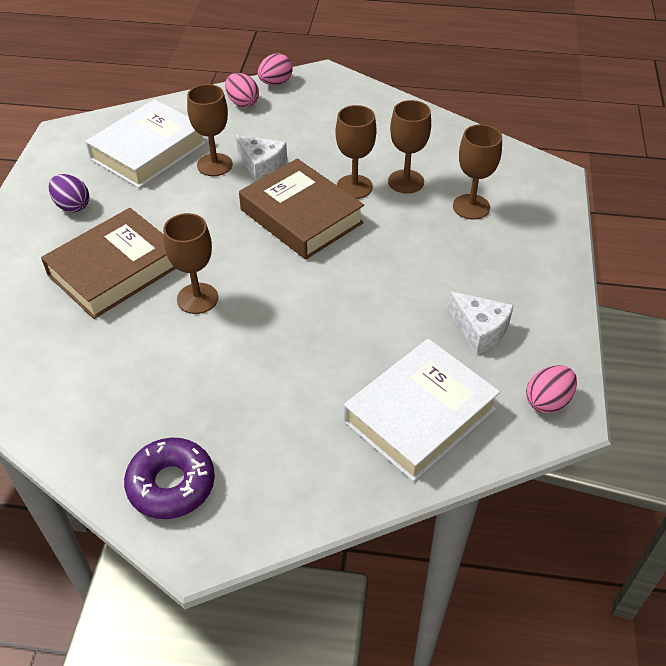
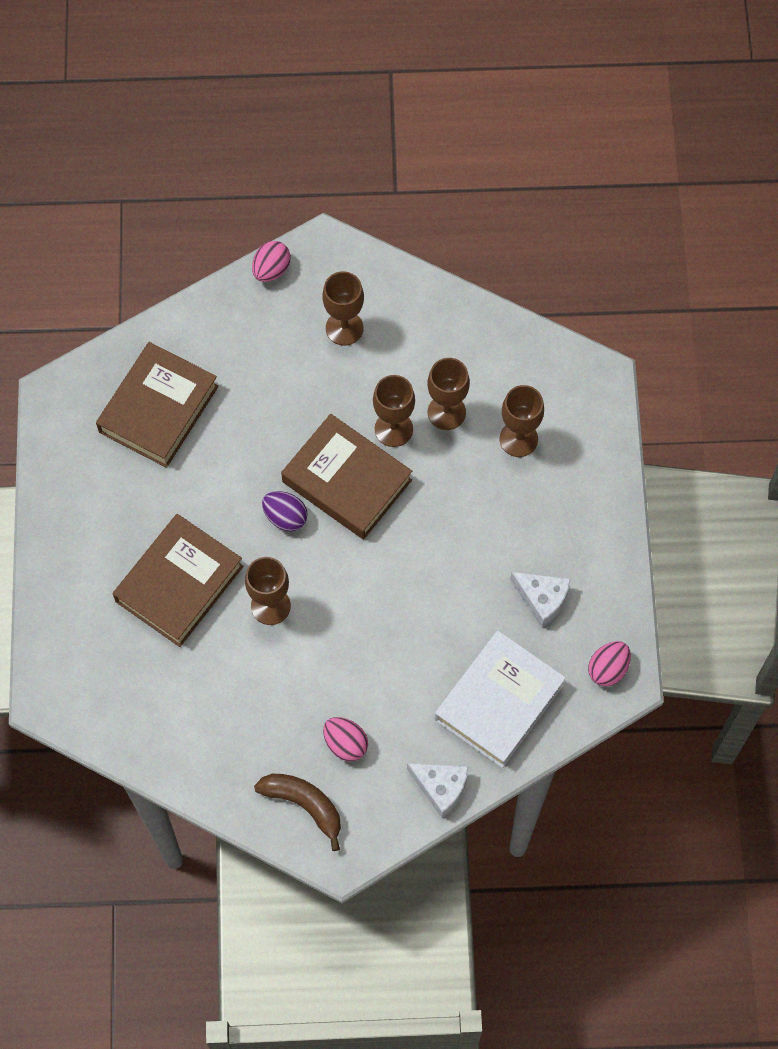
camera: 10 degrees left, 20 degrees up
(72, 206) = (105, 505): purple egg -> purple egg (285, 517)
(148, 151) = (158, 409): white book -> brown book
(171, 484) = (304, 805): purple donut -> brown banana
(214, 165) = (237, 419): brown goblet -> brown goblet (344, 328)
(242, 103) = (241, 311): pink egg -> pink egg (345, 743)
(262, 166) = (288, 413): white cheese -> white cheese (441, 788)

